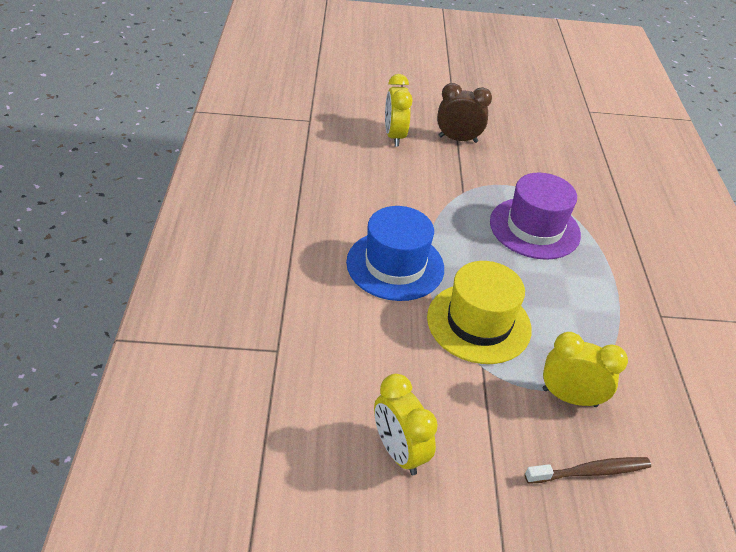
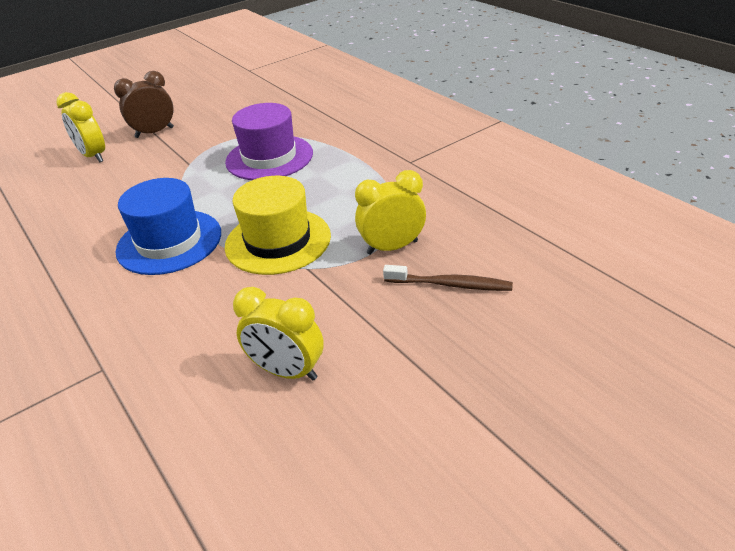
camera: 30 degrees left, 5 degrees down
(590, 471) = (450, 284): brown toothbrush -> brown toothbrush turned 60 degrees clockwise

